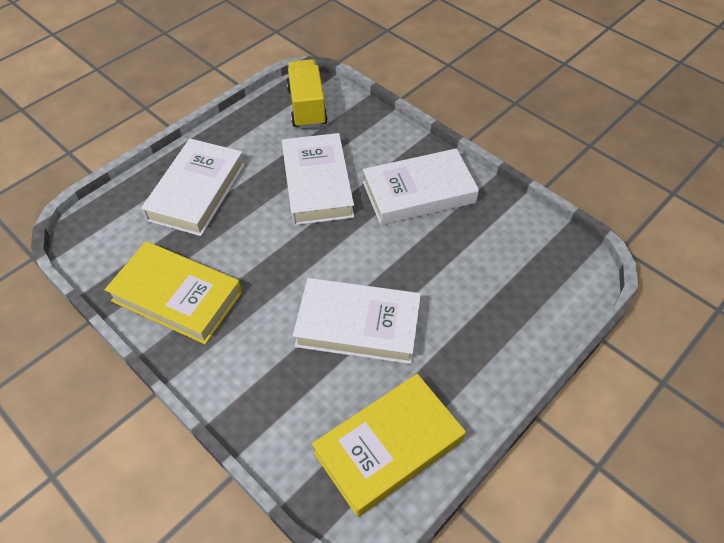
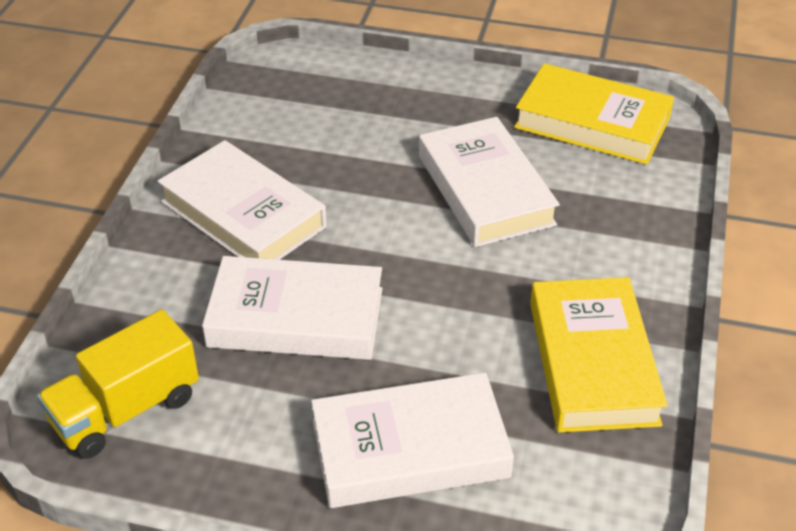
camera: 120 degrees left, 10 degrees down
(317, 184) = (296, 317): white book -> white book turned 45 degrees clockwise

